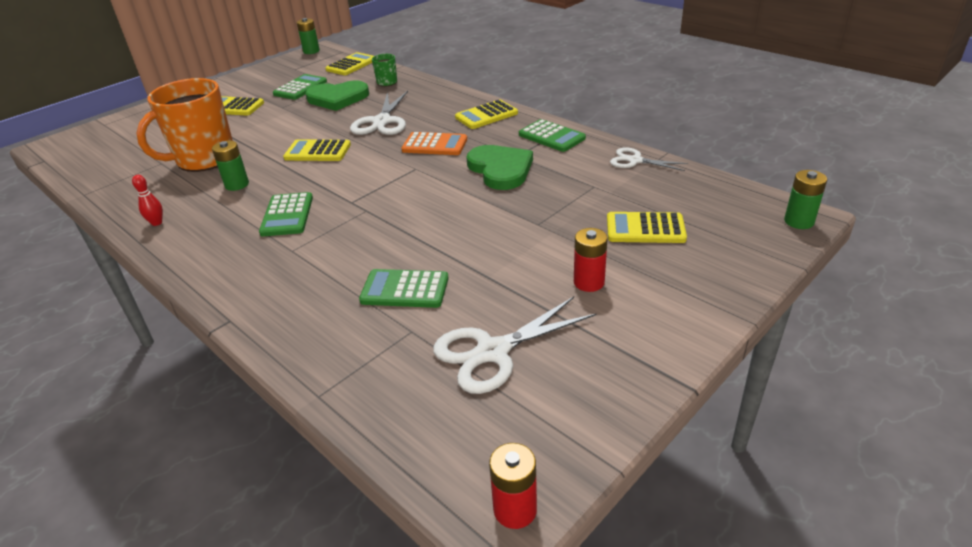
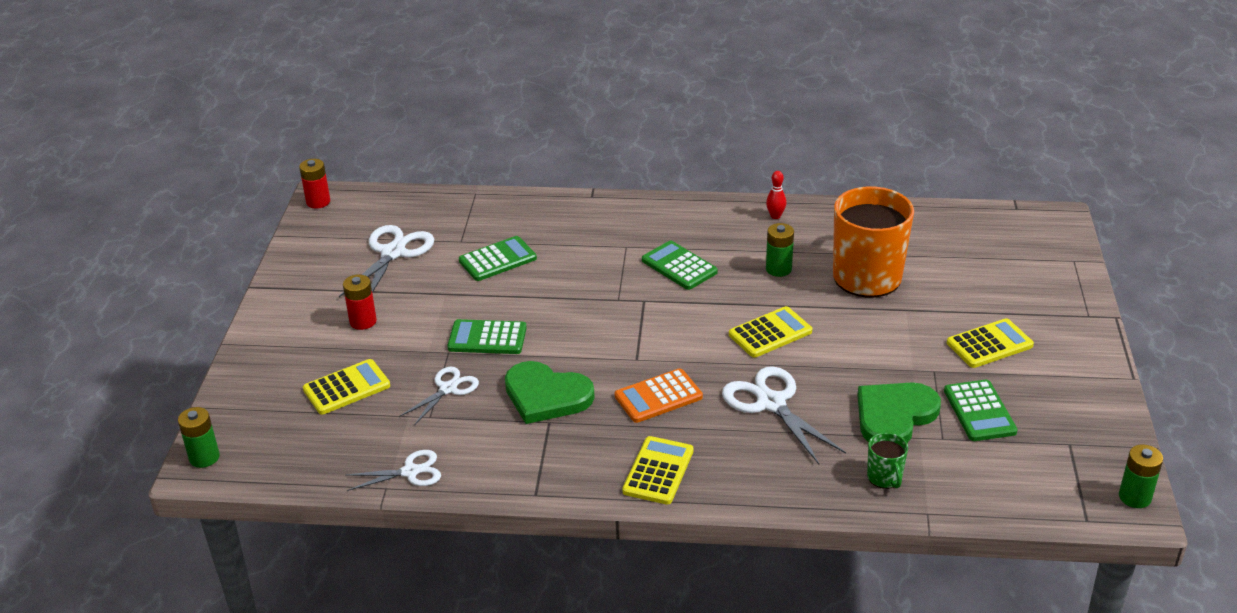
camera: 140 degrees right, 0 degrees up
(351, 65) = (1006, 492): yellow calculator -> none
(551, 136) = (538, 469): green calculator -> green calculator (487, 338)
(564, 198) = (448, 389): none -> white scissors

